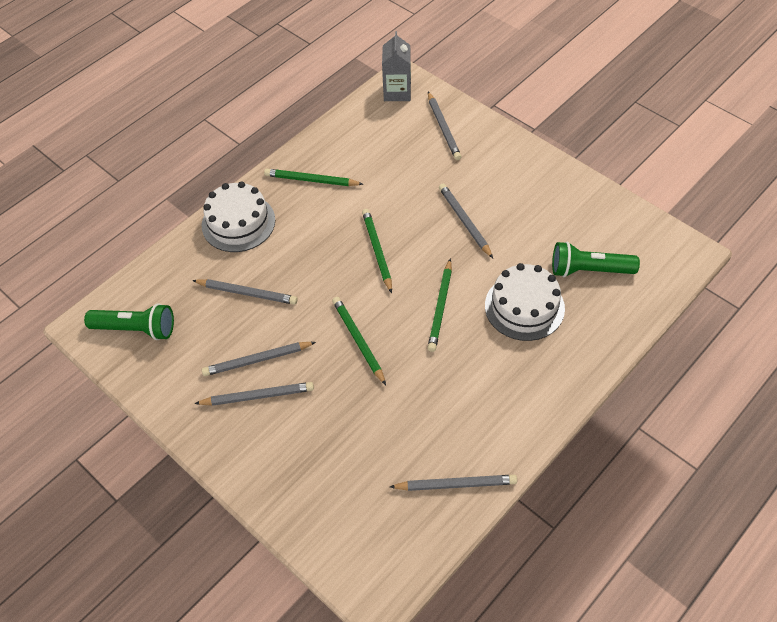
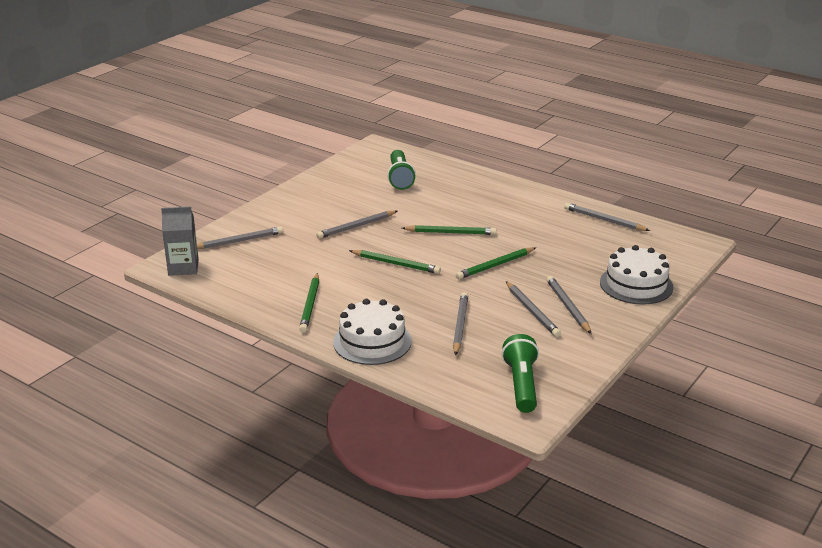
camera: 100 degrees left, 25 degrees down
(377, 251) = (396, 264): green pencil -> green pencil turned 135 degrees counterclockwise
(456, 484) = (604, 220): grey pencil -> grey pencil turned 45 degrees counterclockwise
(524, 307) = (441, 200): white cake -> white cake (636, 284)

